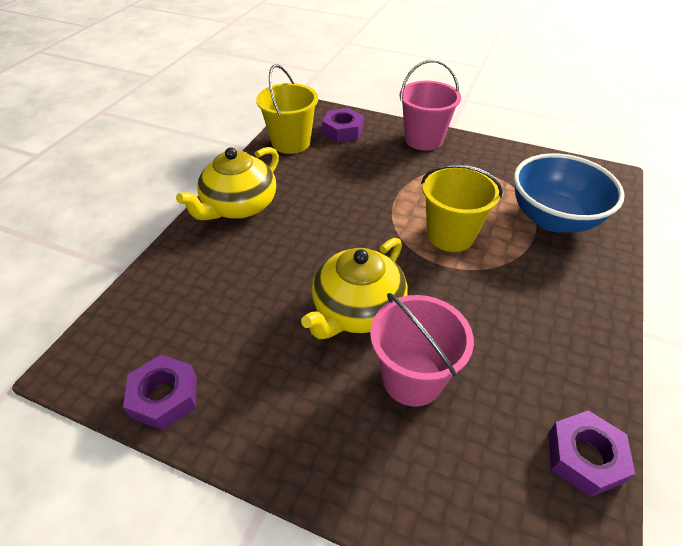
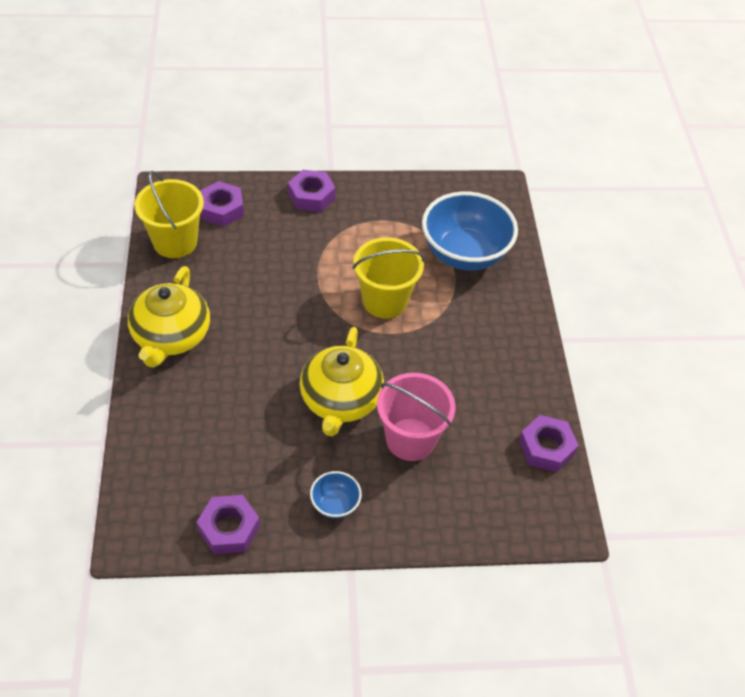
camera: 30 degrees left, 5 degrees up
(288, 418) = (335, 504): none -> blue bowl
(423, 139) = (311, 196): pink bucket -> purple nut

